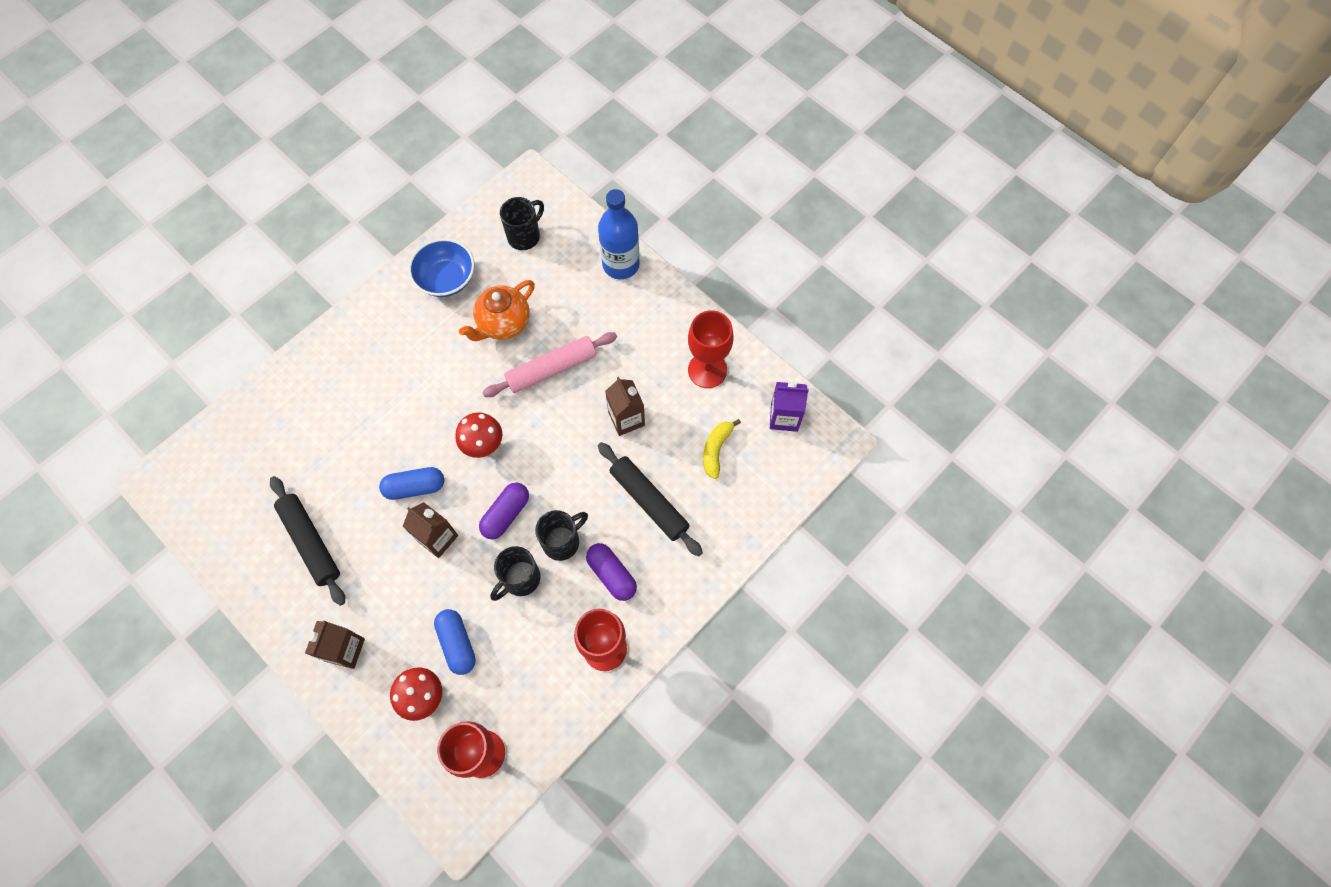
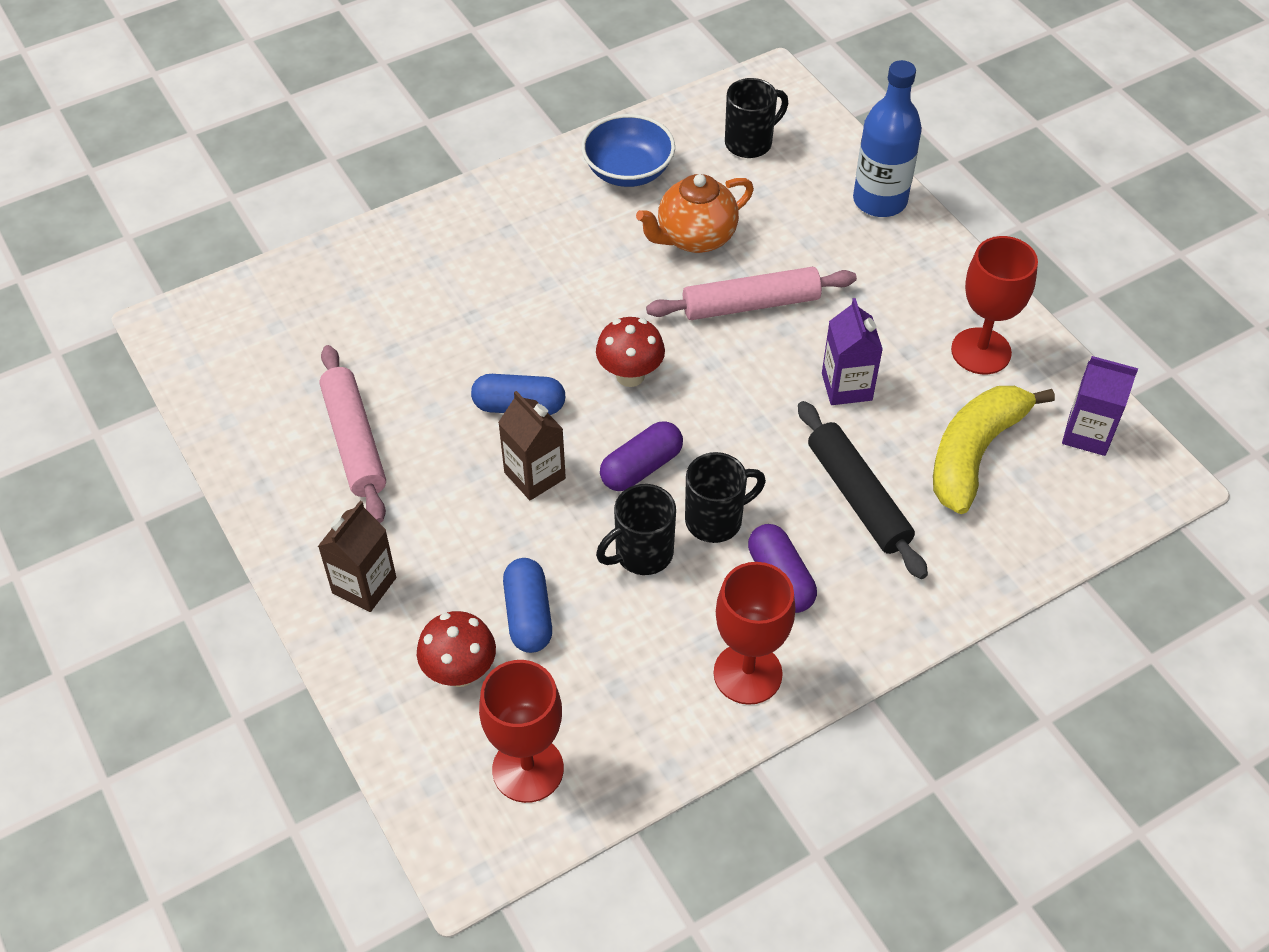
camera: 15 degrees right, 15 degrees down
(311, 542) = (354, 441): black rolling pin -> pink rolling pin
(626, 419) = (846, 386): brown carton -> purple carton
(716, 450) = (974, 453): yellow banana -> yellow banana, size x1.78

